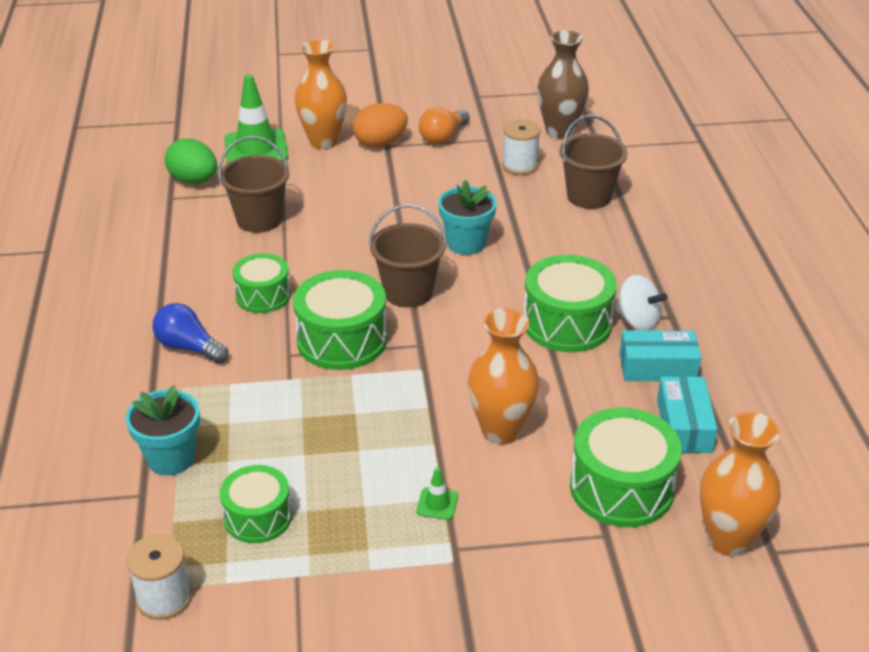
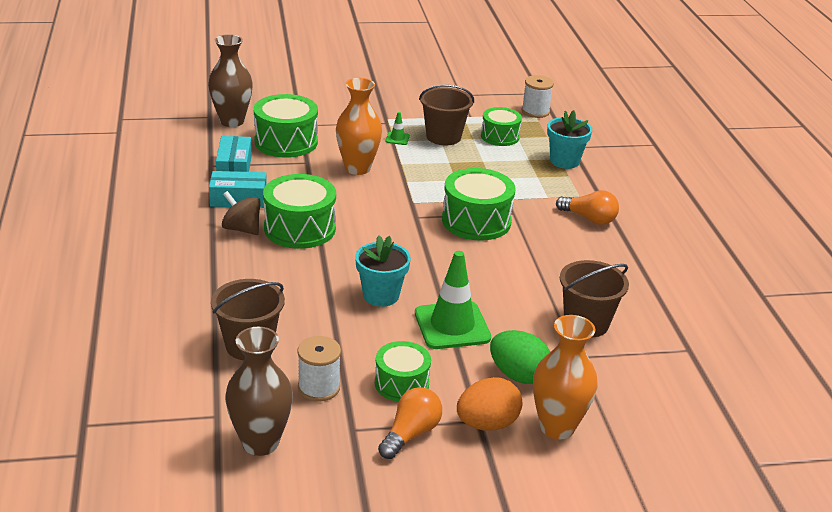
camera: 175 degrees right, 5 degrees down
(189, 347) = (589, 218): blue light bulb -> orange light bulb
(194, 181) = (677, 370): green egg -> green egg (518, 375)
(256, 149) = (633, 416): green traffic cone -> green traffic cone (452, 326)
(263, 296) = (550, 253): green drum -> green drum (401, 383)
(408, 292) = (430, 254): brown bucket -> brown bucket (443, 137)
(637, 321) = (242, 229): white spinning top -> brown spinning top
(728, 540) = (232, 121): orange vase -> brown vase

